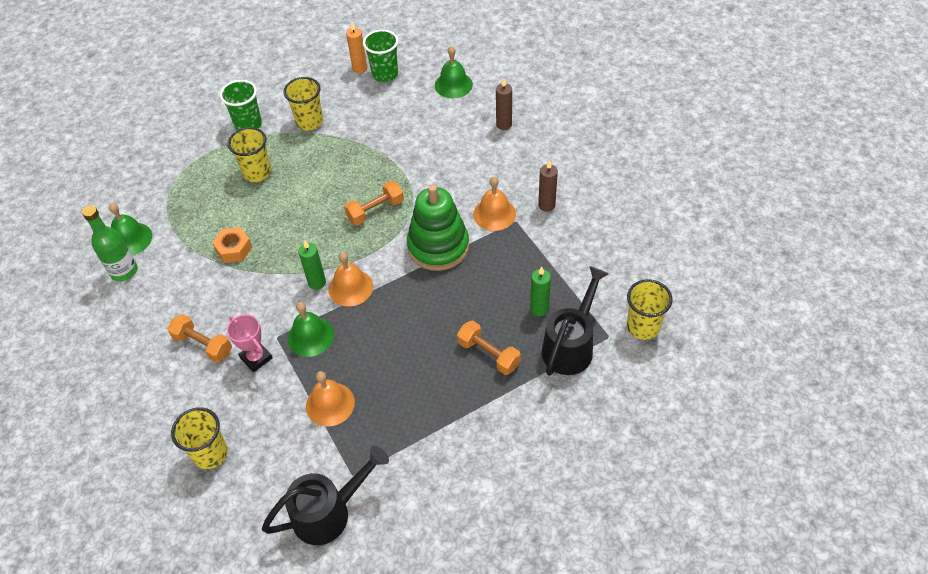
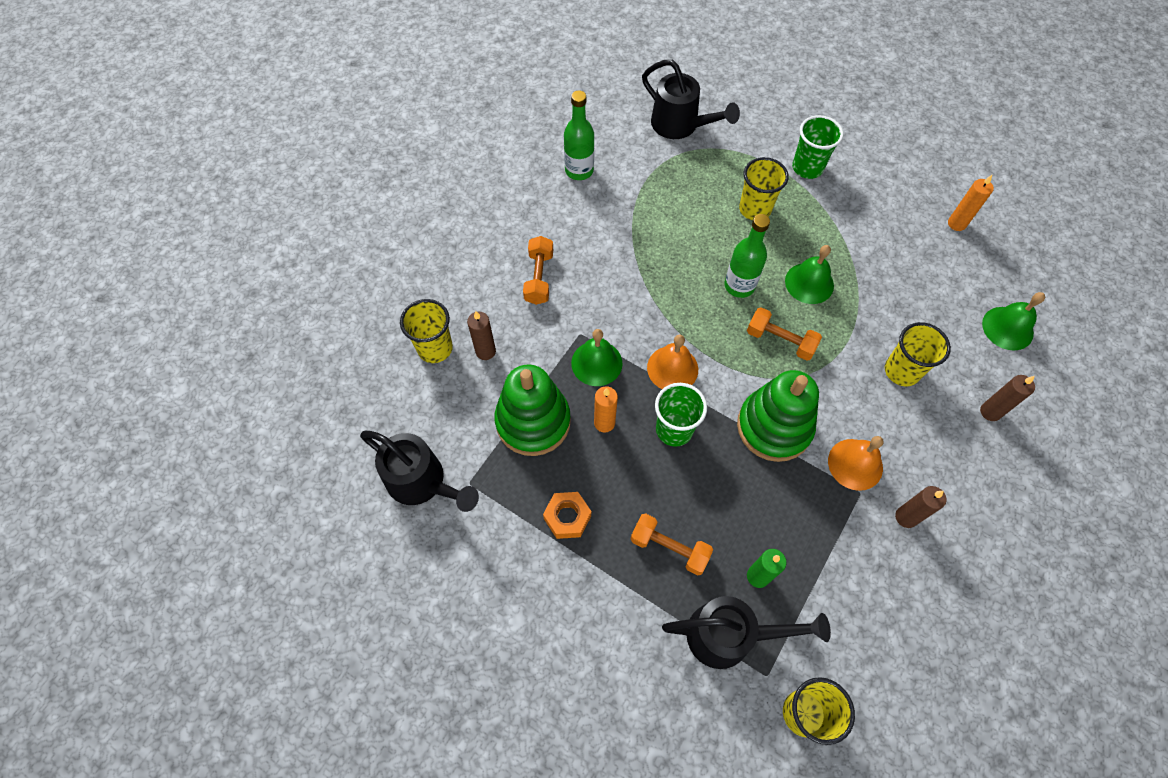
camera: 60 degrees right, 10 degrees up
(130, 239) = (615, 154): green bell -> green bell (809, 283)
(142, 183) = (680, 126): none -> black watering can
(234, 249) = (654, 241): orange nut -> orange nut (567, 517)
(242, 414) = (485, 351): none -> brown candle
(256, 358) = (548, 329): pink trophy -> none
(309, 122) = (849, 218): yellow cup -> yellow cup (901, 371)
(313, 213) = (739, 285): none -> green bottle
(317, 282) = (660, 335): green candle -> none
(330, 404) = (533, 421): orange bell -> green stacking toy
(364, 353) = (604, 423): none -> orange candle
(385, 74) = (968, 252): green cup -> green cup (674, 430)
(488, 354) = (669, 548): orange dumbbell -> orange dumbbell turned 75 degrees counterclockwise

